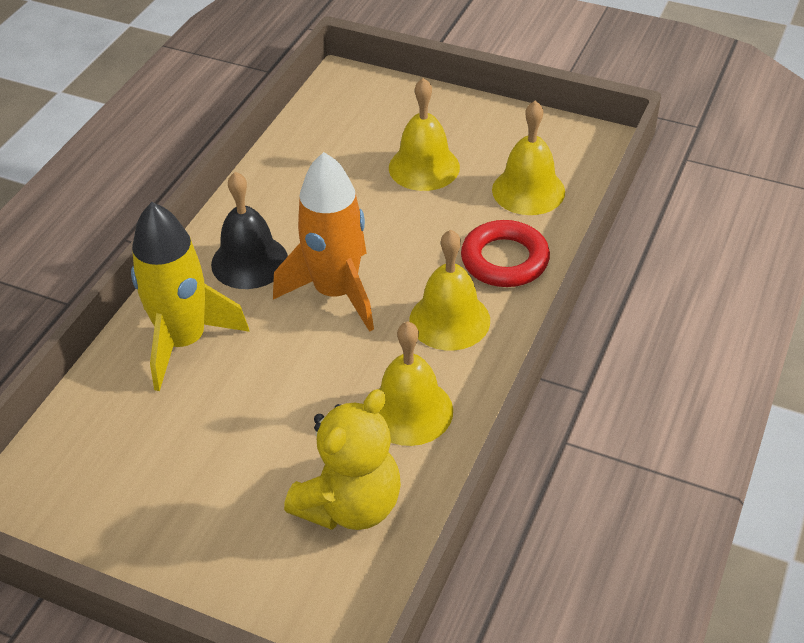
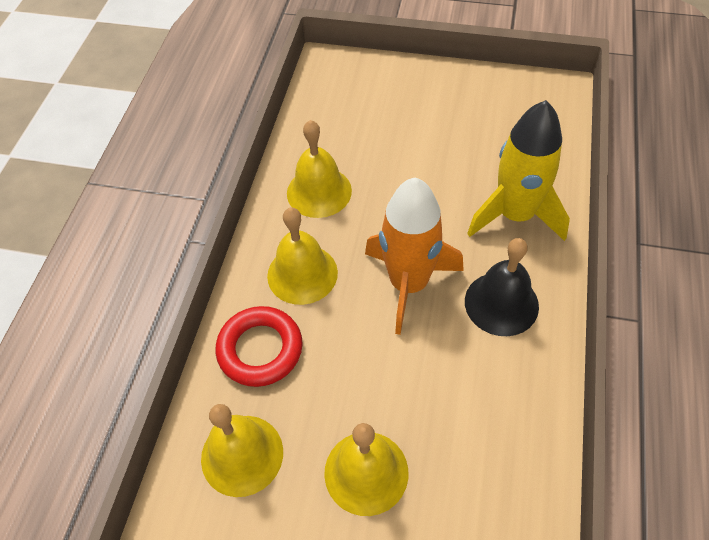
camera: 170 degrees right, 10 degrees up
(350, 505) = (343, 125): yellow teddy bear -> none

